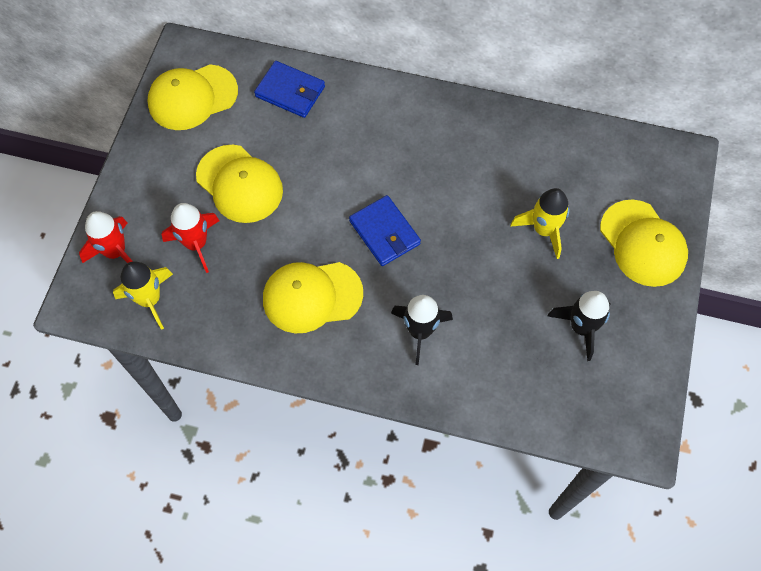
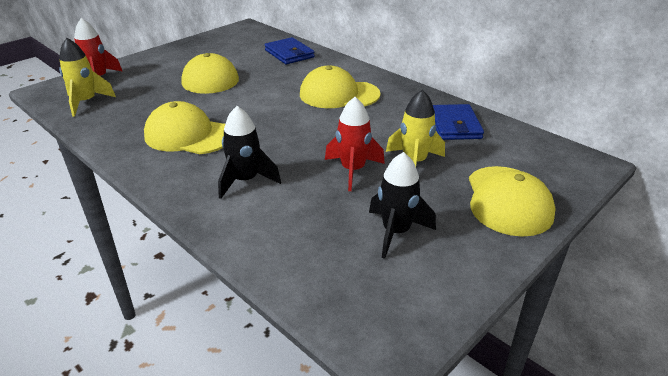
camera: 30 degrees right, 30 degrees down
(192, 97) = (227, 41): yellow cap -> yellow cap (339, 94)
(196, 244) = (148, 90): red rocket -> red rocket (353, 170)
(384, 232) = (280, 124): blue wallet -> blue wallet (454, 125)

